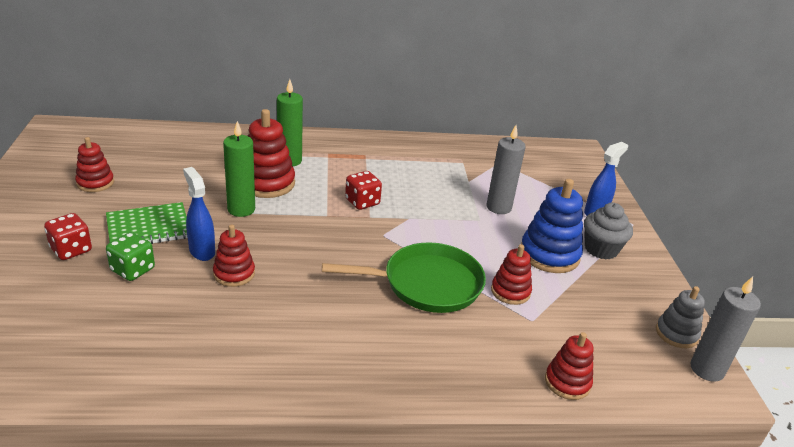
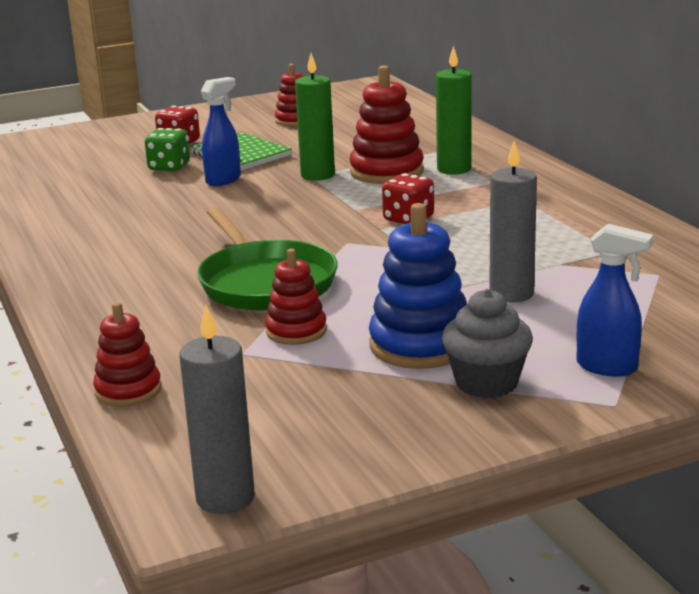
camera: 75 degrees right, 10 degrees down
(234, 274) = (198, 199): red stacking toy -> none
(676, 333) = (301, 466): grey stacking toy -> none

